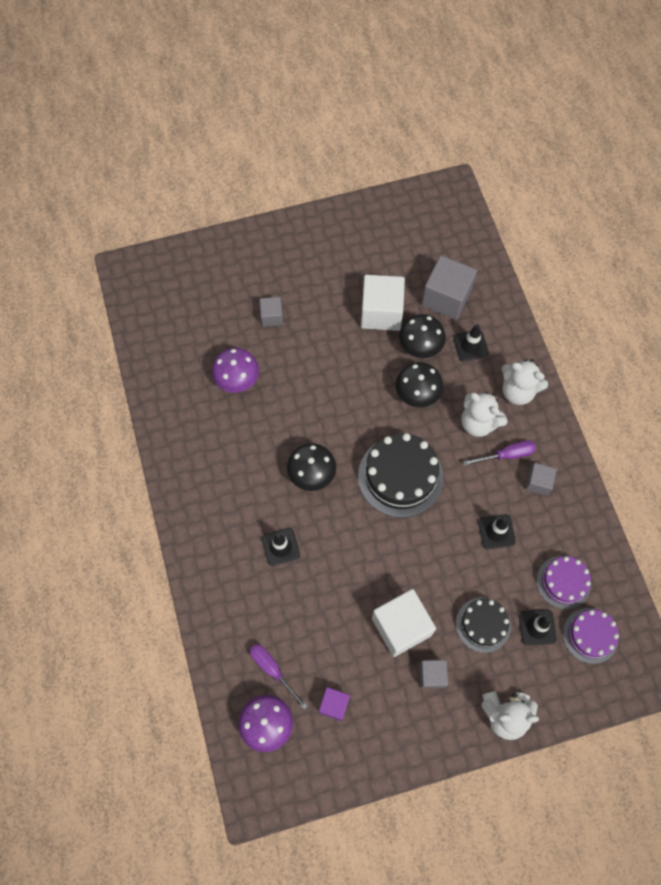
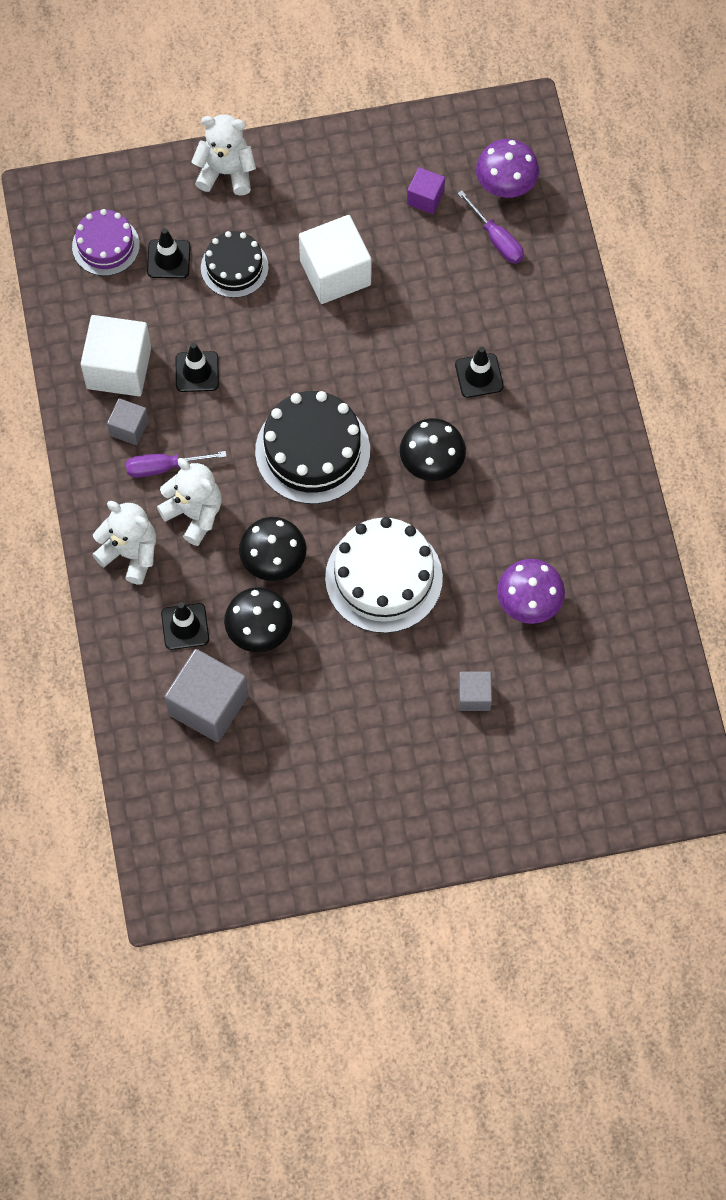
camera: 175 degrees left, 0 degrees up
(339, 389) = (383, 577): none -> white cake
(381, 312) = (309, 689): white cube -> white cube (119, 368)
(432, 675) = (305, 219): grey cube -> none
(563, 582) = (124, 306): purple cake -> none

